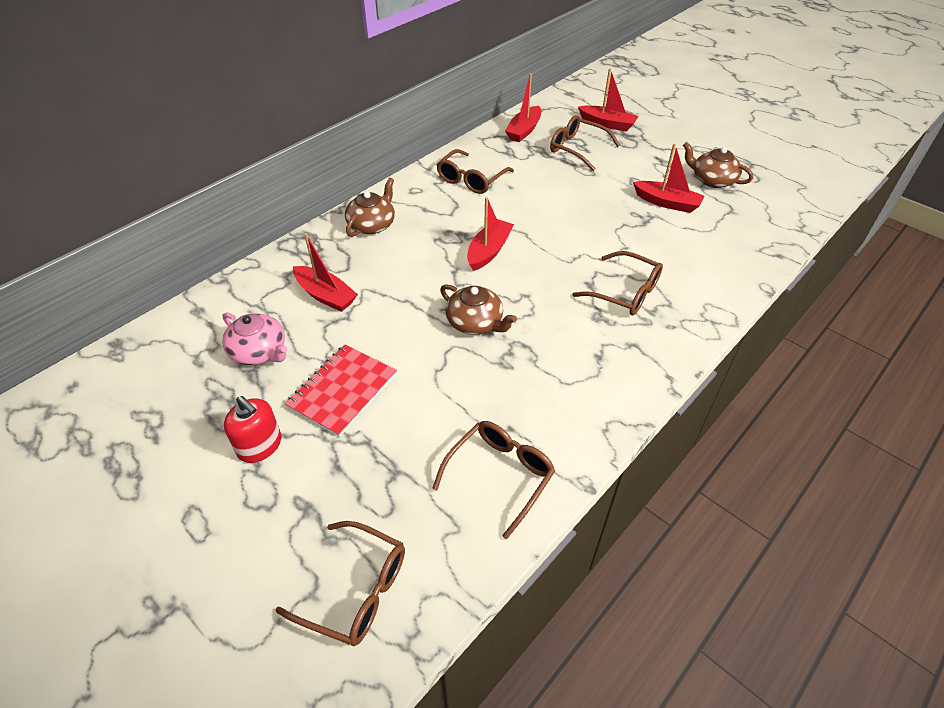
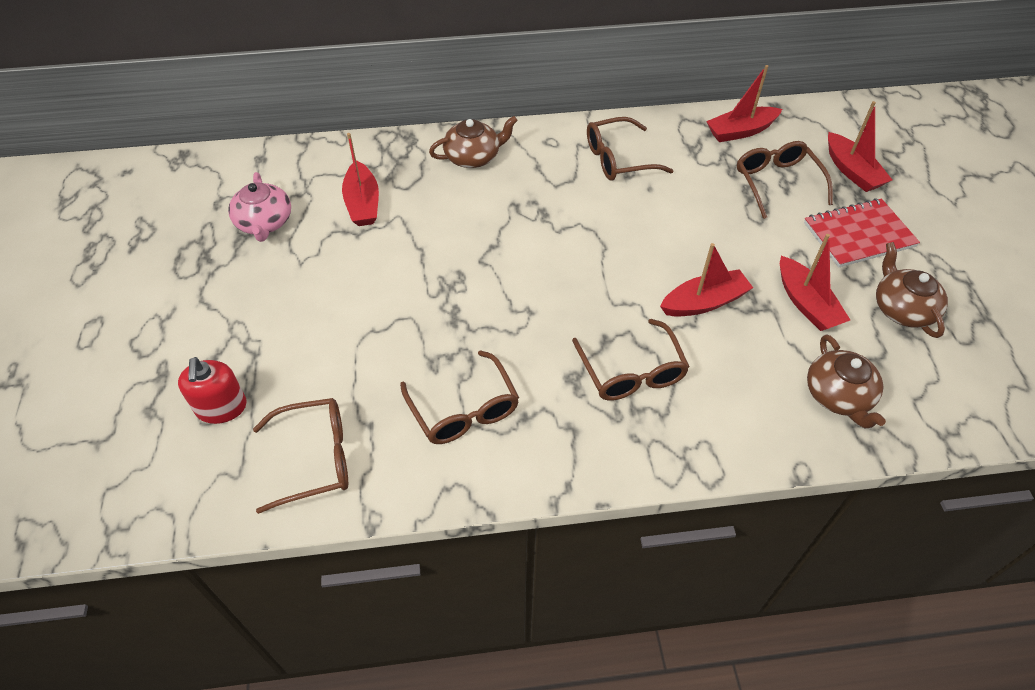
camera: 40 degrees right, 5 degrees up
(260, 445) = (185, 302): red soap dispenser -> red soap dispenser (221, 407)
(343, 391) = (284, 298): red notebook -> red notebook (858, 235)
(356, 590) = (124, 463): brown glasses -> brown glasses (464, 409)
(475, 322) = (454, 308): brown teapot -> brown teapot (838, 396)
(489, 251) = (547, 245): red boat -> red boat (704, 302)

